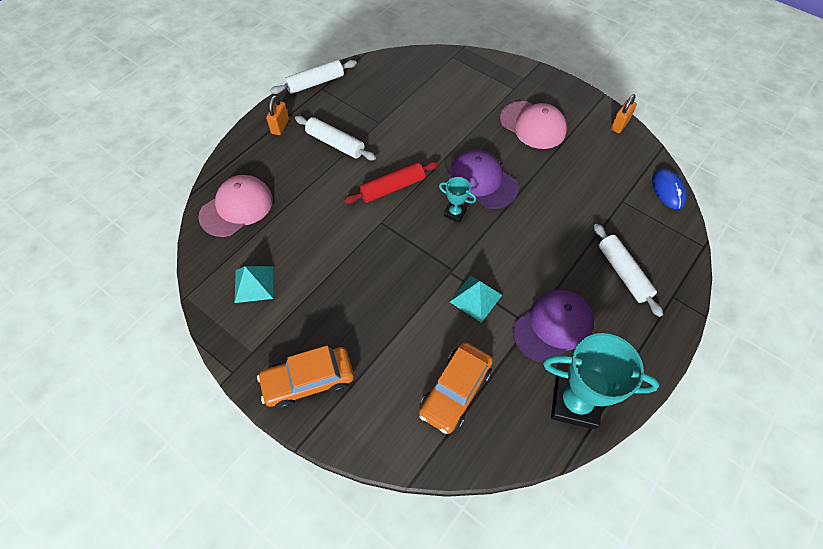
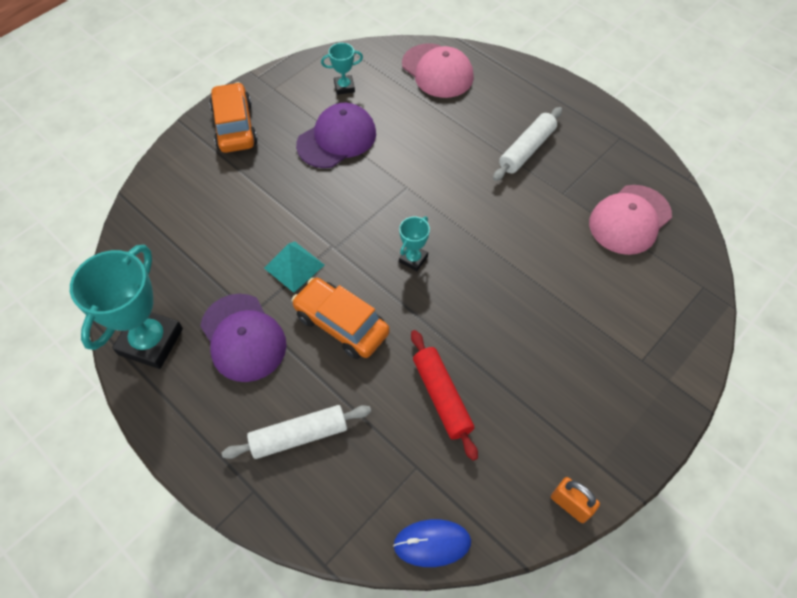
camera: 95 degrees right, 0 degrees up
(254, 284) = (344, 87): turquoise pyramid -> turquoise trophy
(280, 126) = (553, 101): orange padlock -> none
(315, 83) = (629, 132): white rolling pin -> none
(392, 188) = (456, 200): red rolling pin -> red rolling pin (442, 397)
(455, 391) = (194, 236): orange car -> orange car (341, 324)
(482, 181) = (461, 294): purple cap -> purple cap (337, 139)
(533, 125) = (565, 373): pink cap -> pink cap (629, 220)

